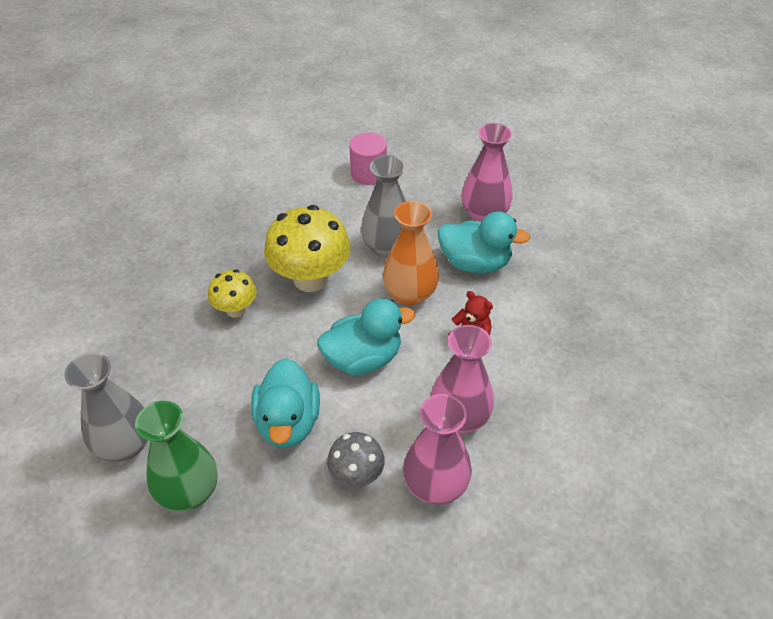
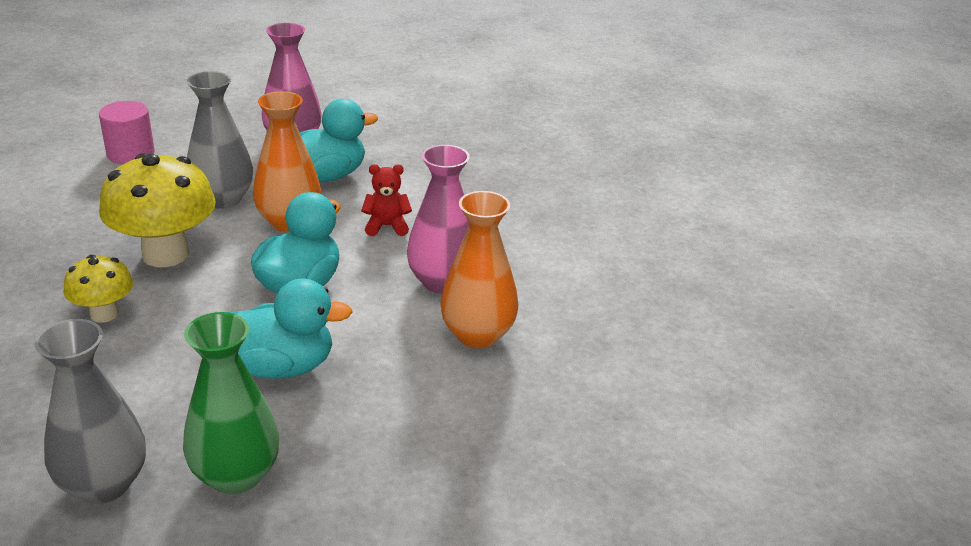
camera: 45 degrees left, 15 degrees down
(288, 422) = (280, 367): turquoise duck -> turquoise duck turned 45 degrees counterclockwise
(356, 475) = (398, 366): grey mushroom -> none
(435, 485) = (477, 335): pink vase -> orange vase

